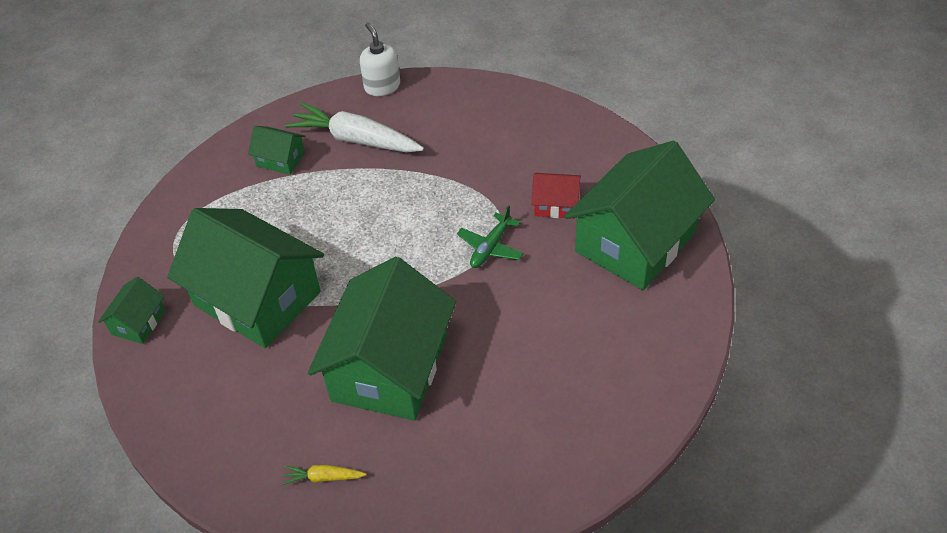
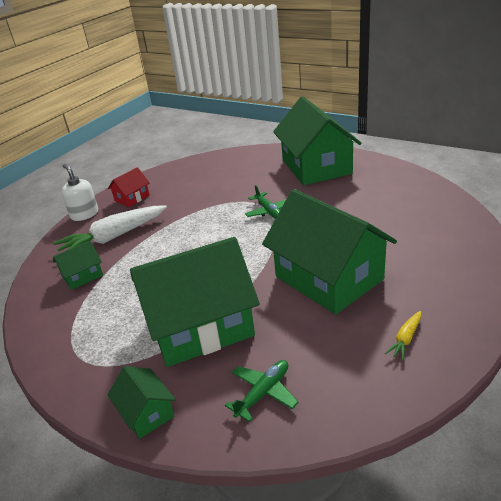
camera: 55 degrees left, 15 degrees down
(197, 393) = (263, 393): none -> green plane
(382, 86) = (84, 214): white soap dispenser -> white soap dispenser turned 45 degrees clockwise
(555, 204) = (262, 182): red house -> red house (132, 198)

